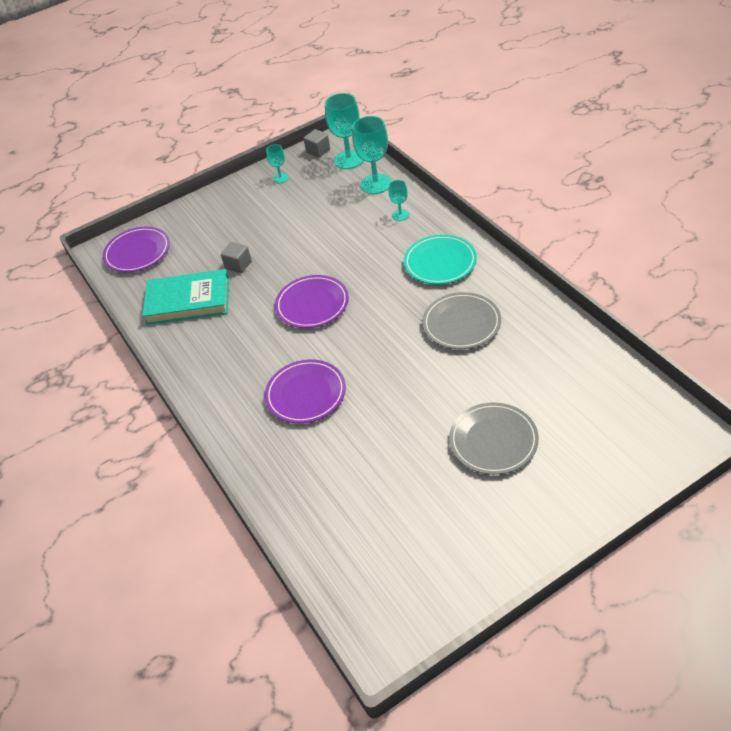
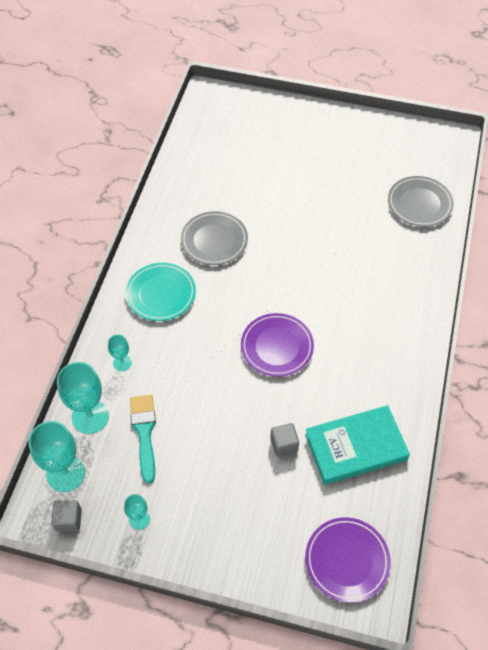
camera: 140 degrees left, 10 degrees up
(188, 301) = (355, 447): turquoise book -> turquoise book turned 60 degrees counterclockwise
(306, 394) = (356, 284): purple plate -> none
(333, 203) = (144, 433): none -> turquoise brush
(493, 441) = (294, 169): grey plate -> grey plate (419, 204)

